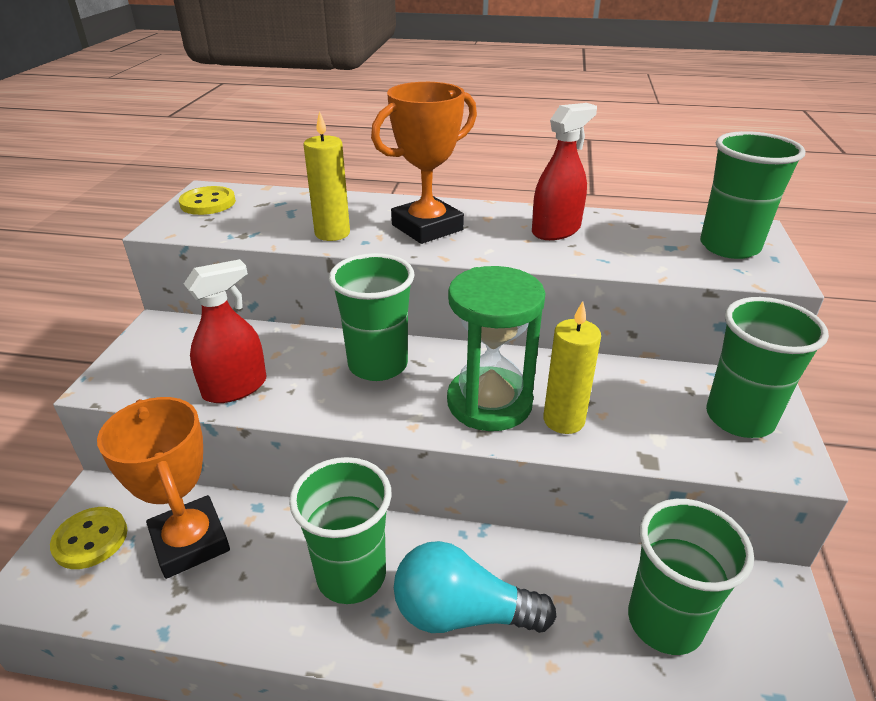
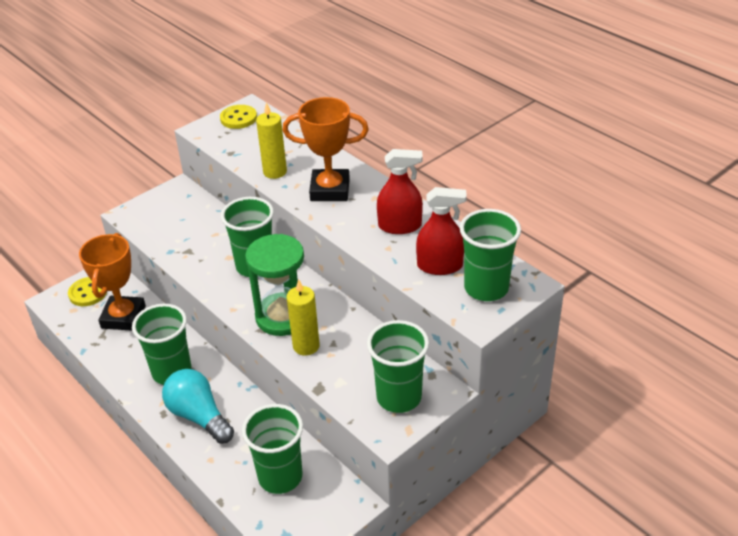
camera: 40 degrees right, 5 degrees up
(235, 388) = (178, 245): red spray bottle -> red spray bottle (440, 266)

